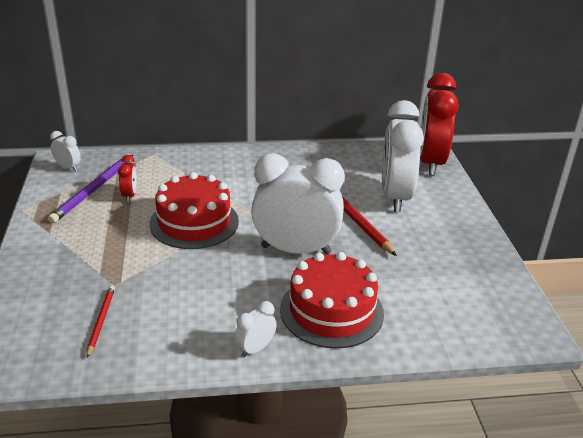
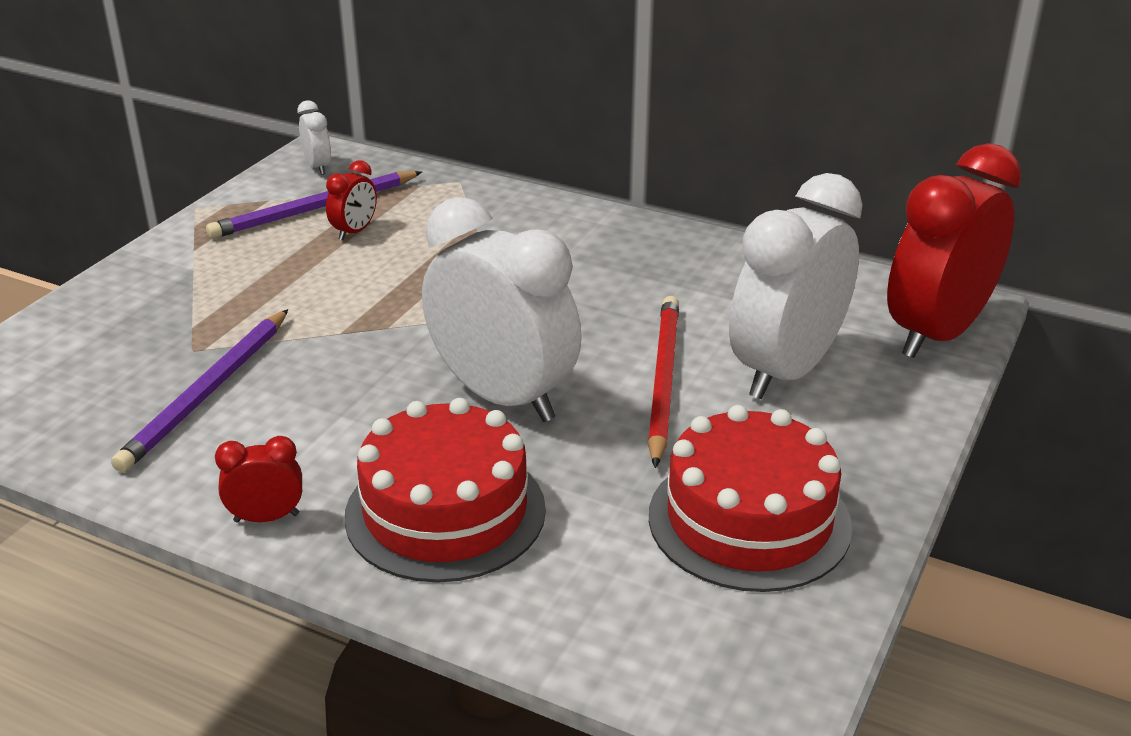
camera: 35 degrees right, 0 degrees up
(101, 321) = (119, 392): red pencil -> none
(151, 302) = (207, 393): none -> purple pencil
(194, 222) = (399, 300): red cake -> red cake (749, 520)
(255, 349) = (266, 518): white clock -> red clock

